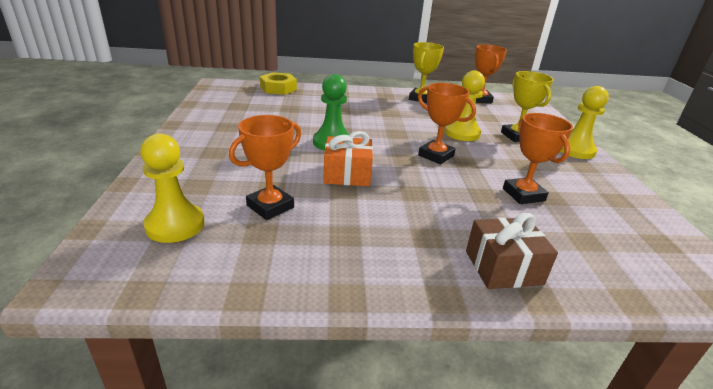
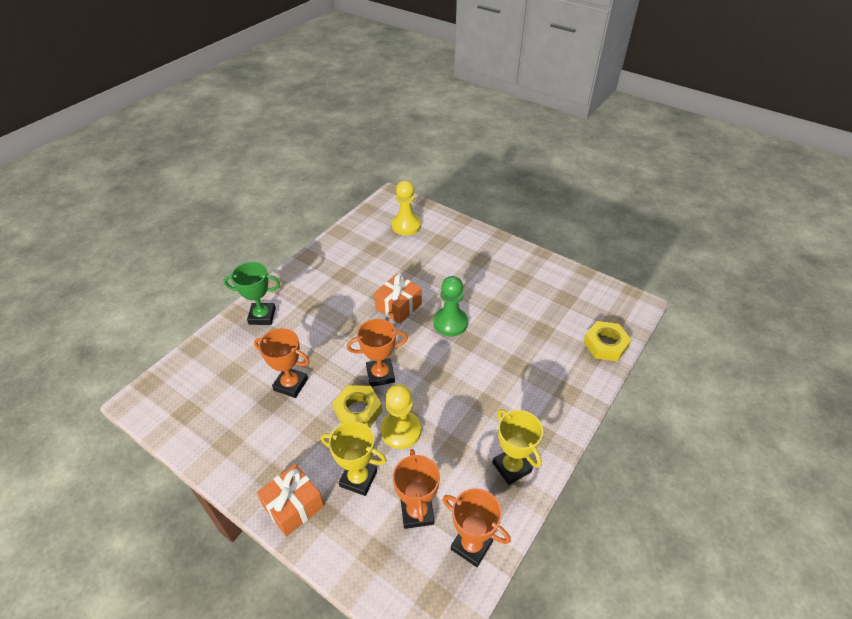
camera: 130 degrees right, 15 degrees up
(270, 206) = (393, 259): orange trophy -> orange trophy (417, 512)
(480, 153) = (358, 411): none -> yellow nut
(503, 267) = (262, 316): brown gift -> green trophy
(575, 150) = (293, 506): yellow pawn -> orange gift

